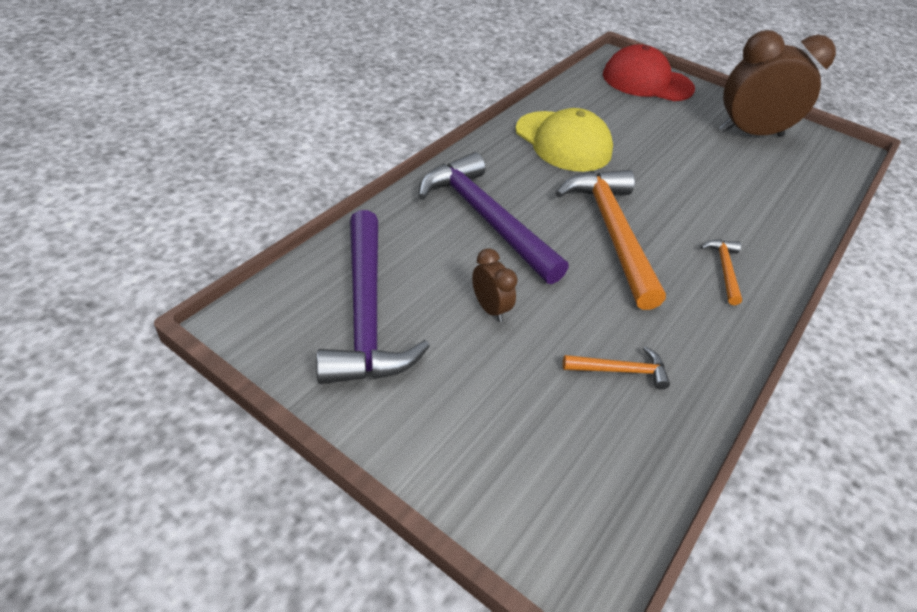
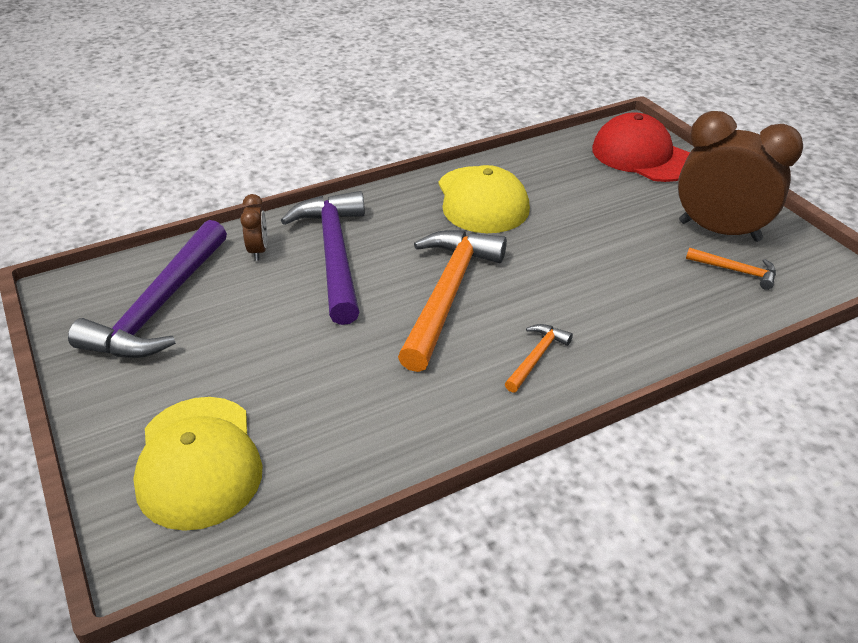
camera: 30 degrees right, 5 degrees down
(490, 308) = (265, 330): brown clock -> brown clock (258, 250)
(547, 460) = (198, 461): none -> yellow cap
(621, 370) = (334, 414): orange hammer -> orange hammer (736, 271)

